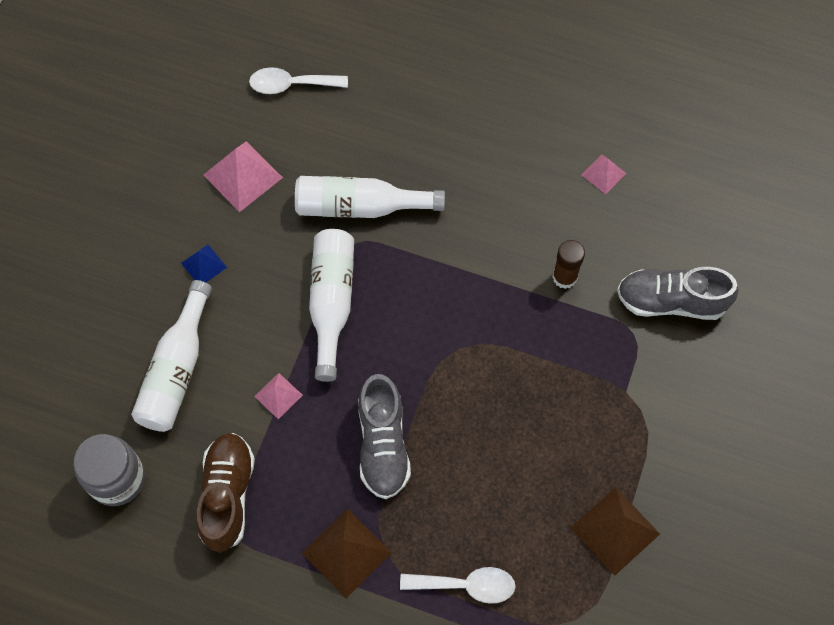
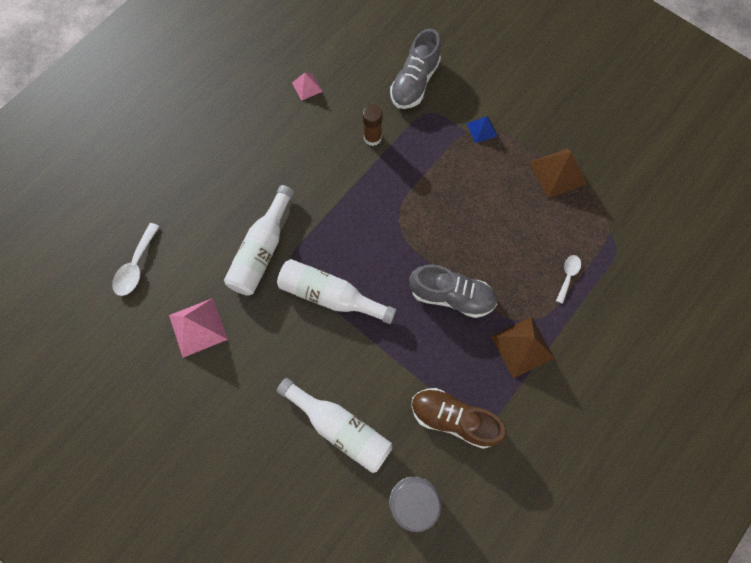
camera: 70 degrees left, 5 degrees up
(203, 265) = (261, 380): blue pyramid -> blue pyramid (481, 129)
(278, 395) = (389, 357): pink pyramid -> none
(466, 585) = (568, 276): white spoon -> white spoon, size x0.64

